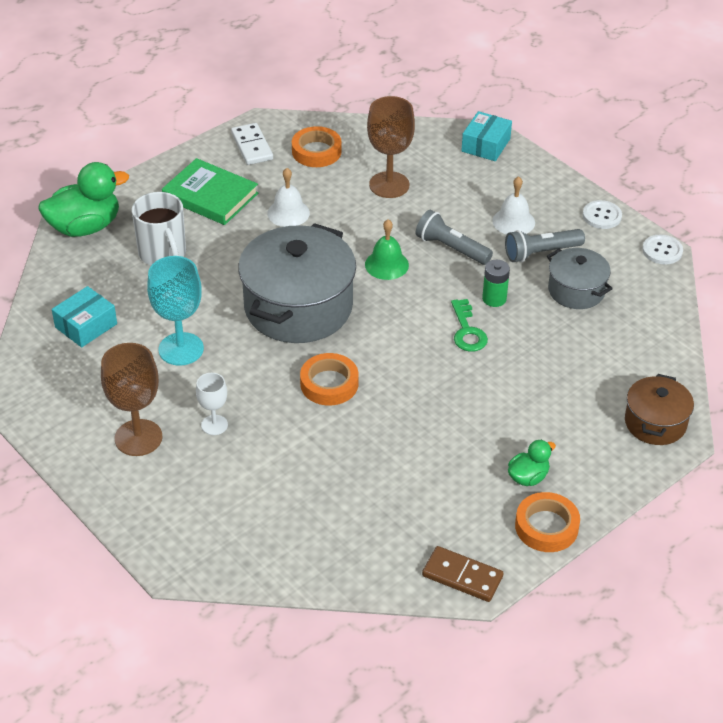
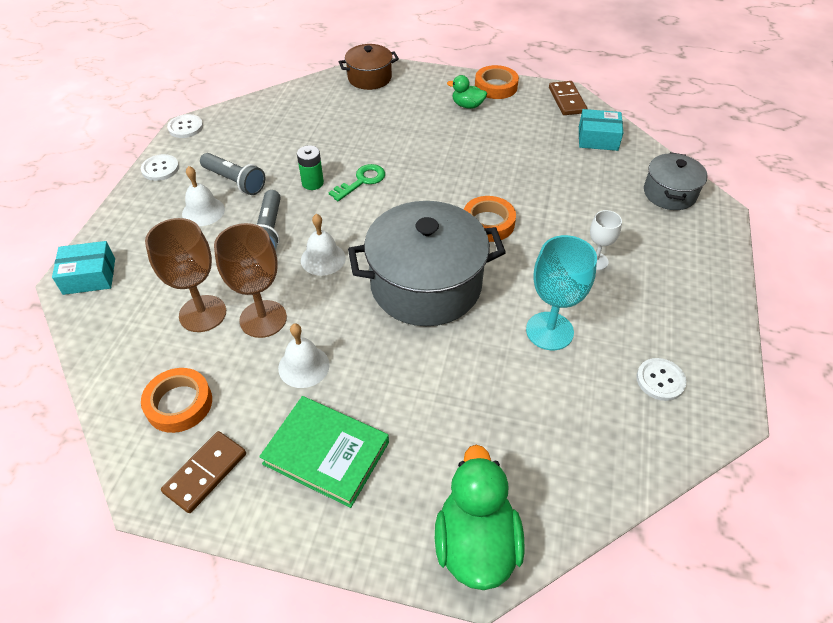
camera: 125 degrees left, 5 degrees up
(76, 380) = (660, 380): none -> white button
(85, 227) = (475, 543): green duck -> green duck turned 60 degrees clockwise
(86, 325) = (599, 423): turquoise box -> turquoise box (598, 138)
(138, 438) = (659, 296): brown goblet -> brown goblet (263, 319)
(163, 254) = (450, 431): white mug -> none
(210, 196) = (326, 453): green book -> green book turned 60 degrees counterclockwise
(252, 146) = (205, 473): white domino -> brown domino
(386, 264) = (323, 259): green bell -> white bell
(576, 290) = (267, 149): grey pot -> grey pot (669, 193)

